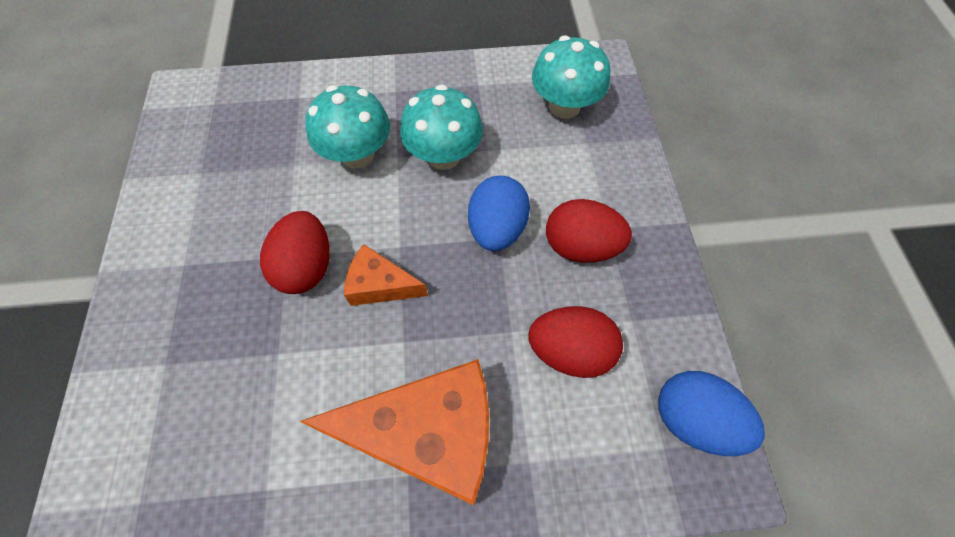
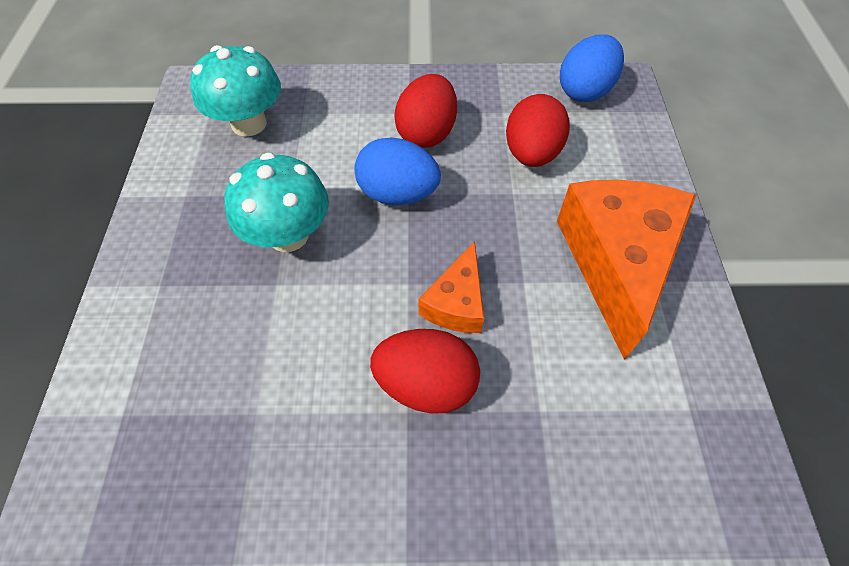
camera: 85 degrees left, 5 degrees down
(357, 155) = (260, 329): turquoise mushroom -> none

